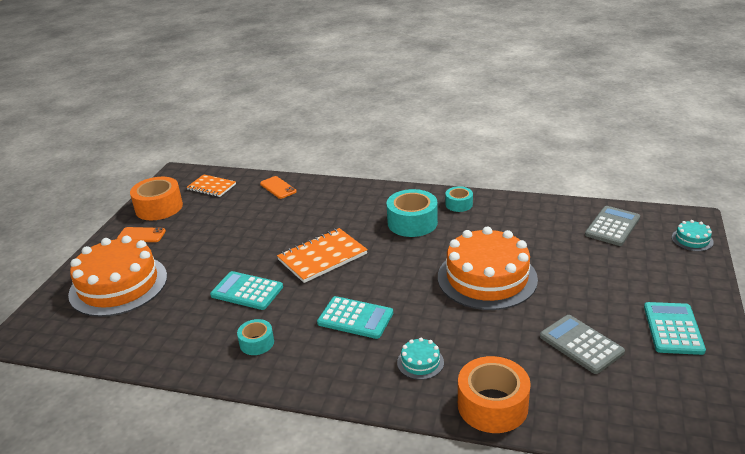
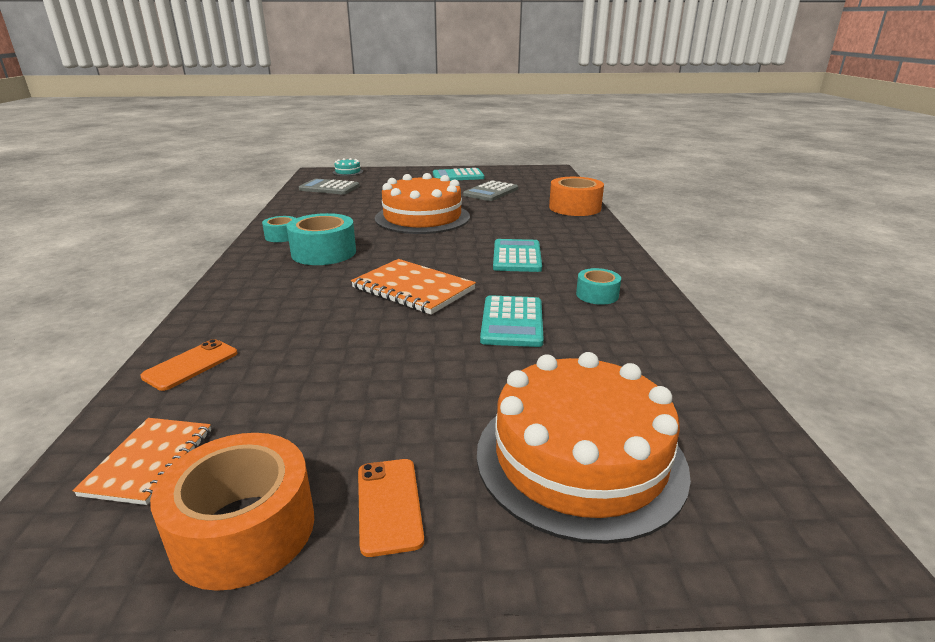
camera: 110 degrees left, 5 degrees down
(420, 362) = (553, 228): turquoise cake -> none

